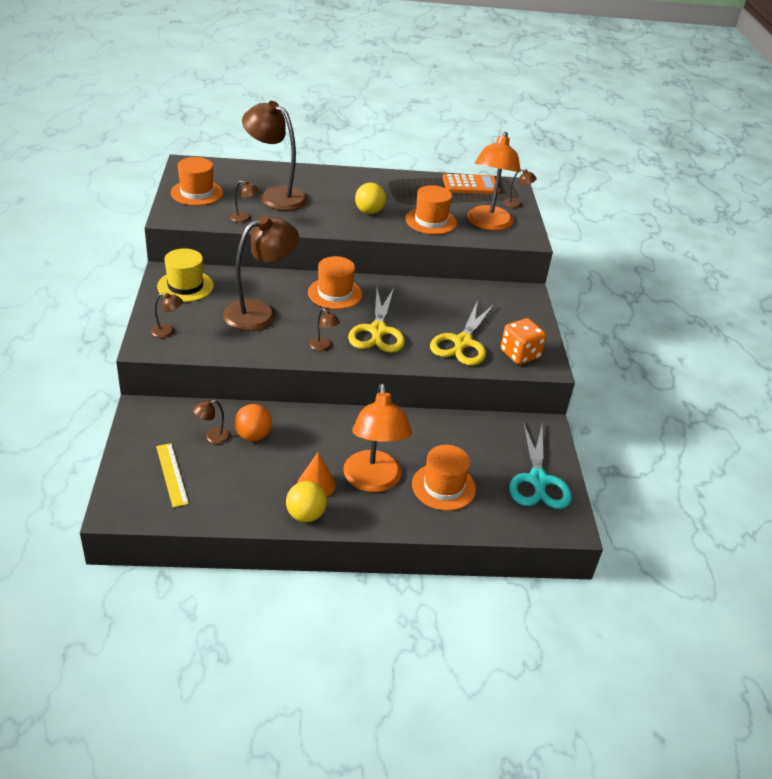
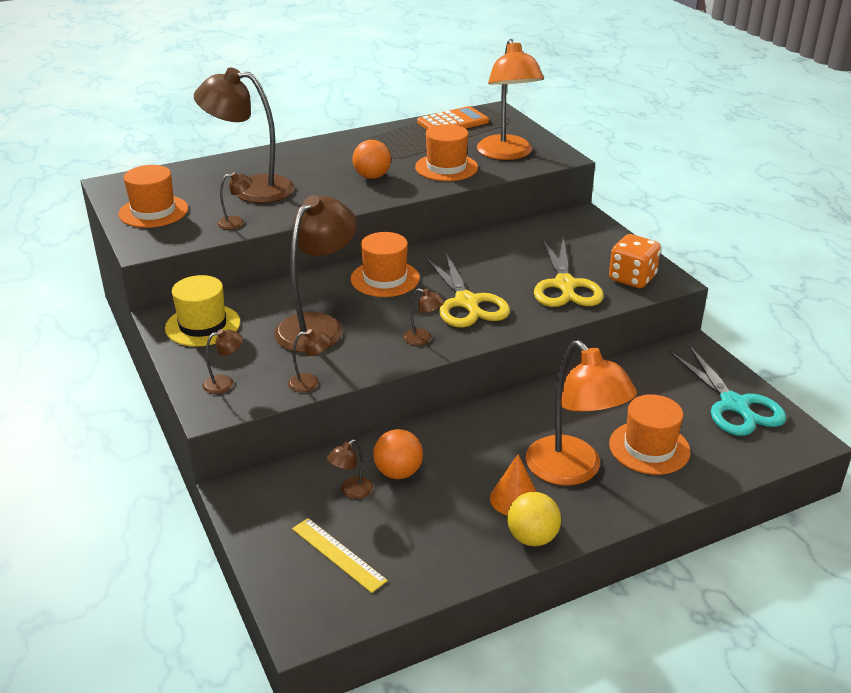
camera: 20 degrees left, 5 degrees down
(369, 212) = (372, 177): yellow ball -> orange ball
(516, 204) = (516, 128): brown lamp -> brown lamp (310, 382)

